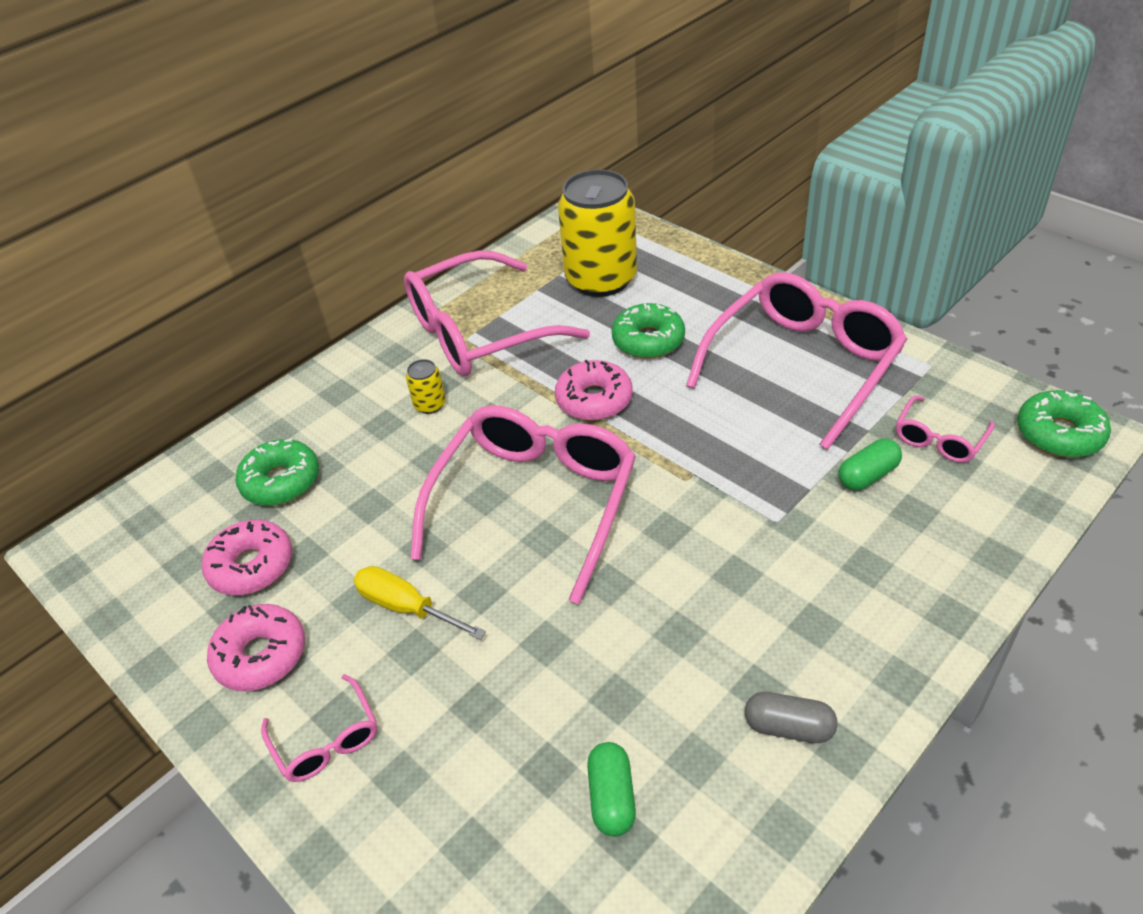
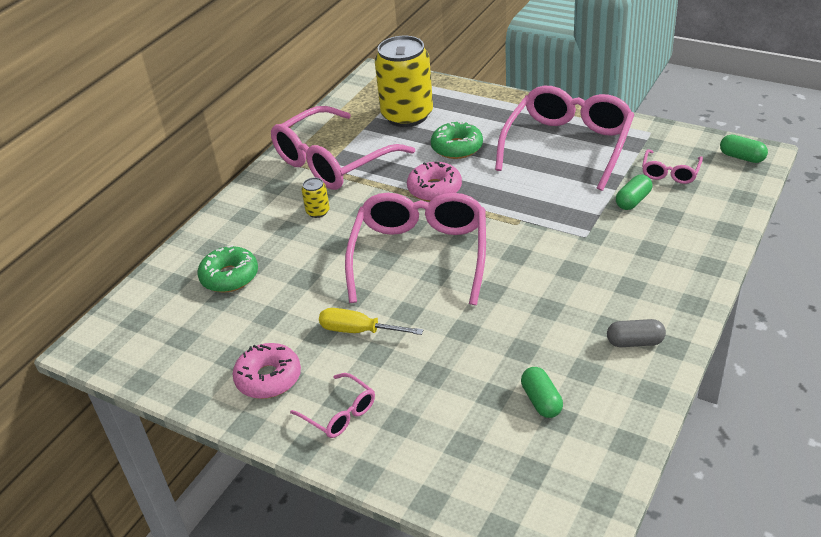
camera: 15 degrees left, 5 degrees down
(251, 566) = (234, 330): pink donut -> none
(1059, 434) = (742, 157): green donut -> green capsule

